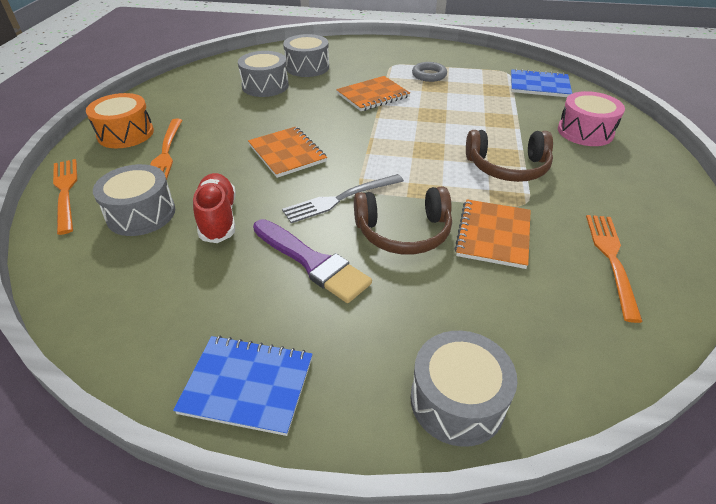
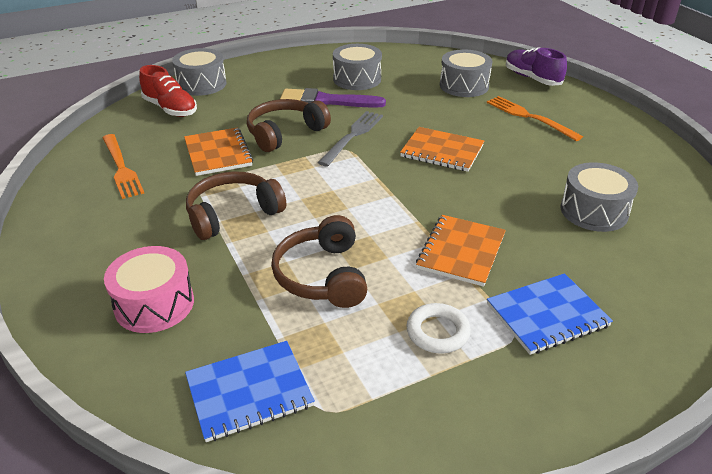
camera: 145 degrees right, 5 degrees down
(65, 192) = (532, 78): orange fork -> purple shoe
(125, 134) = (590, 117): orange drum -> none
(218, 218) = (415, 99): red shoe -> red shoe (170, 109)
(247, 385) = (301, 61): blue notebook -> blue notebook (547, 315)
(307, 67) = (609, 266): grey drum -> grey drum (357, 79)
(429, 75) = (437, 332): grey ring -> white ring
(468, 111) = (322, 275): none -> brown headphones

